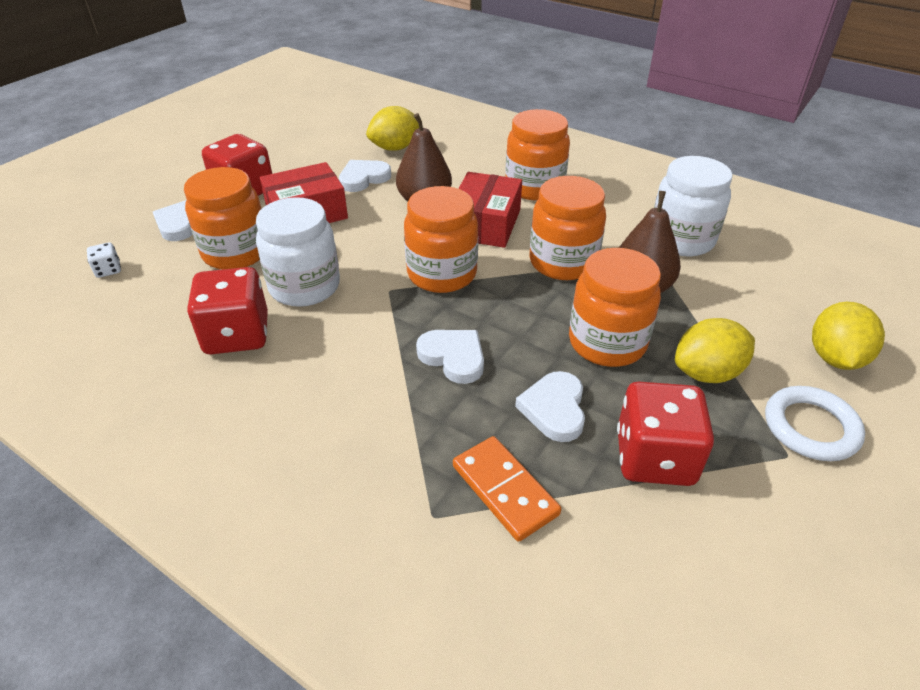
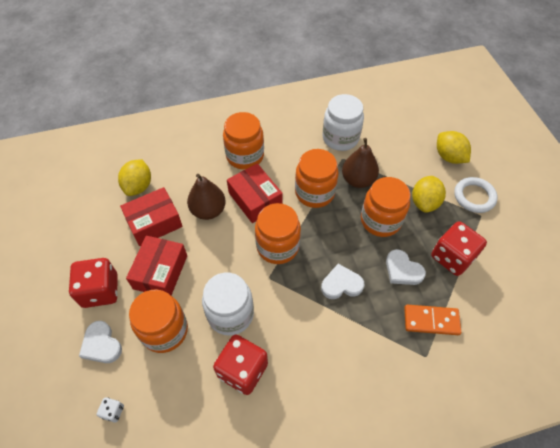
camera: 50 degrees left, 15 degrees up
(363, 178) = (154, 222): white heart -> red box

